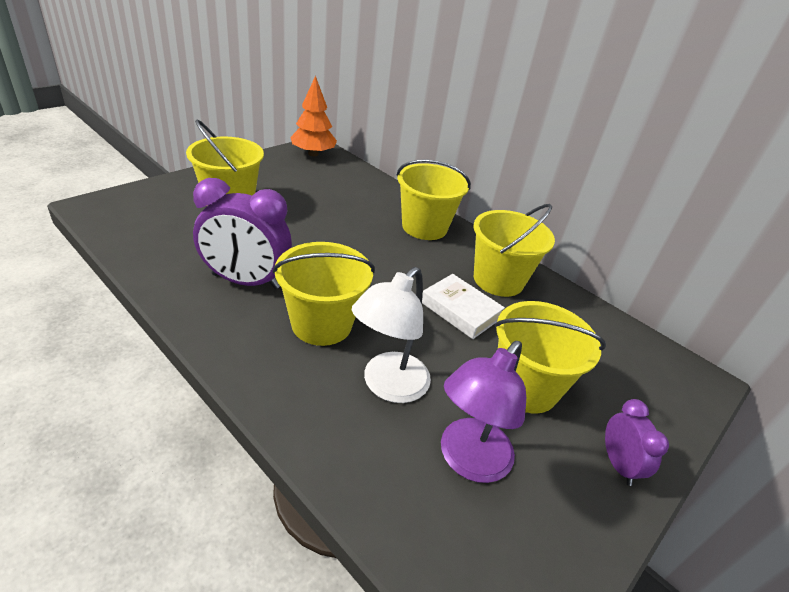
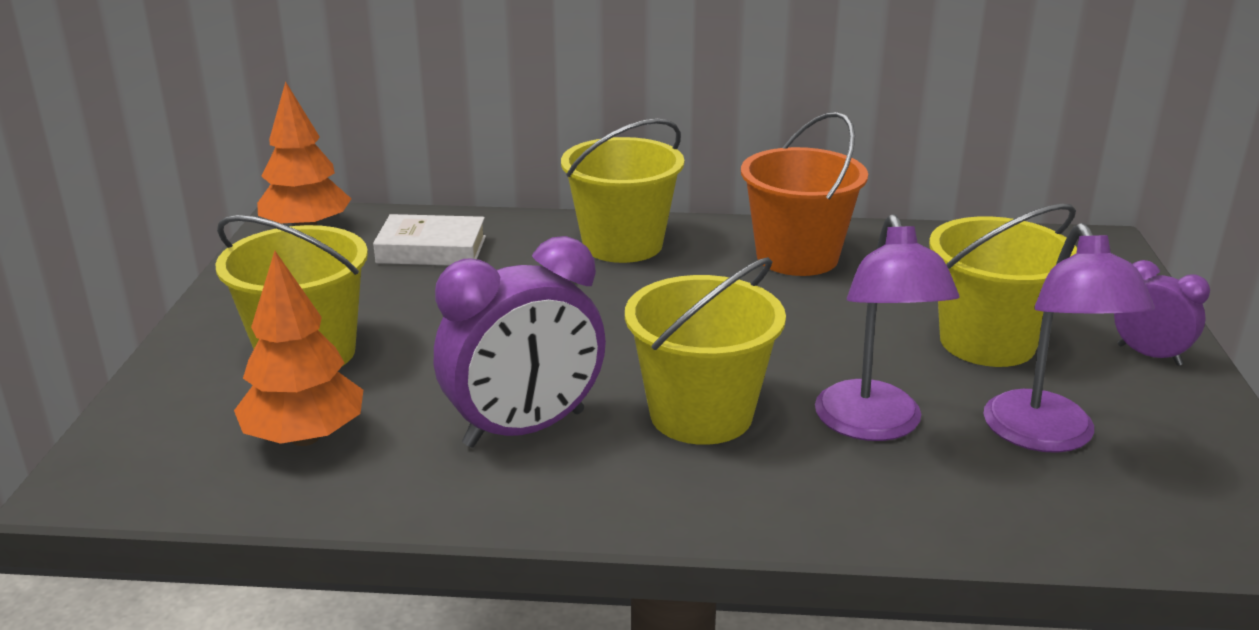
camera: 35 degrees left, 10 degrees down
(173, 233) = (305, 437): none -> orange tree
(388, 386) = (873, 425): white lamp -> purple lamp
(460, 310) = (814, 310): white book -> white book (431, 250)
(498, 280) = (797, 257): yellow bucket -> orange bucket

